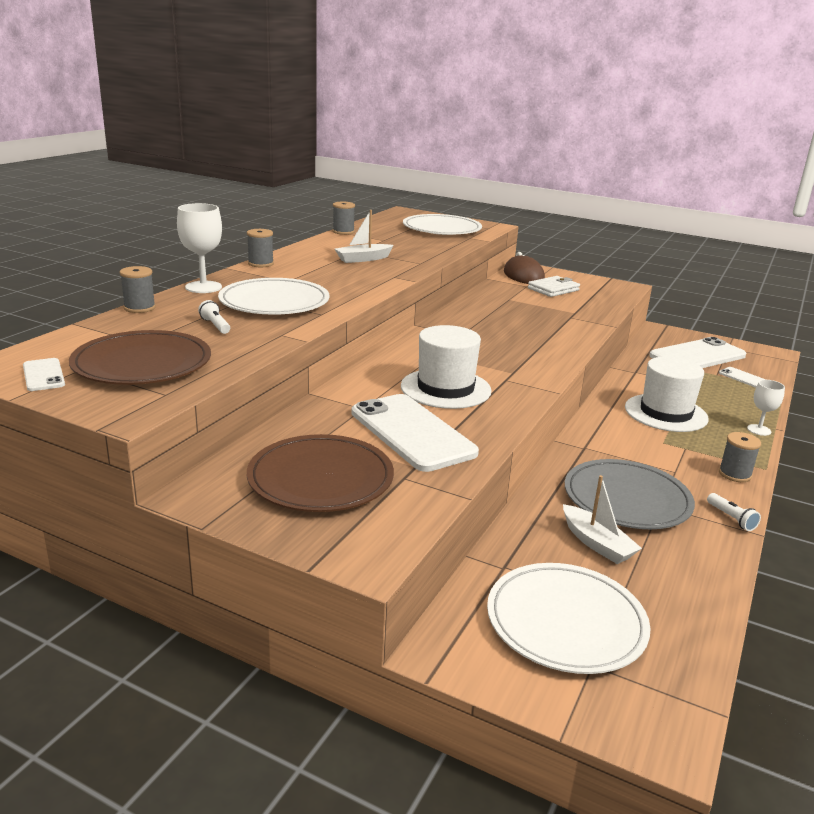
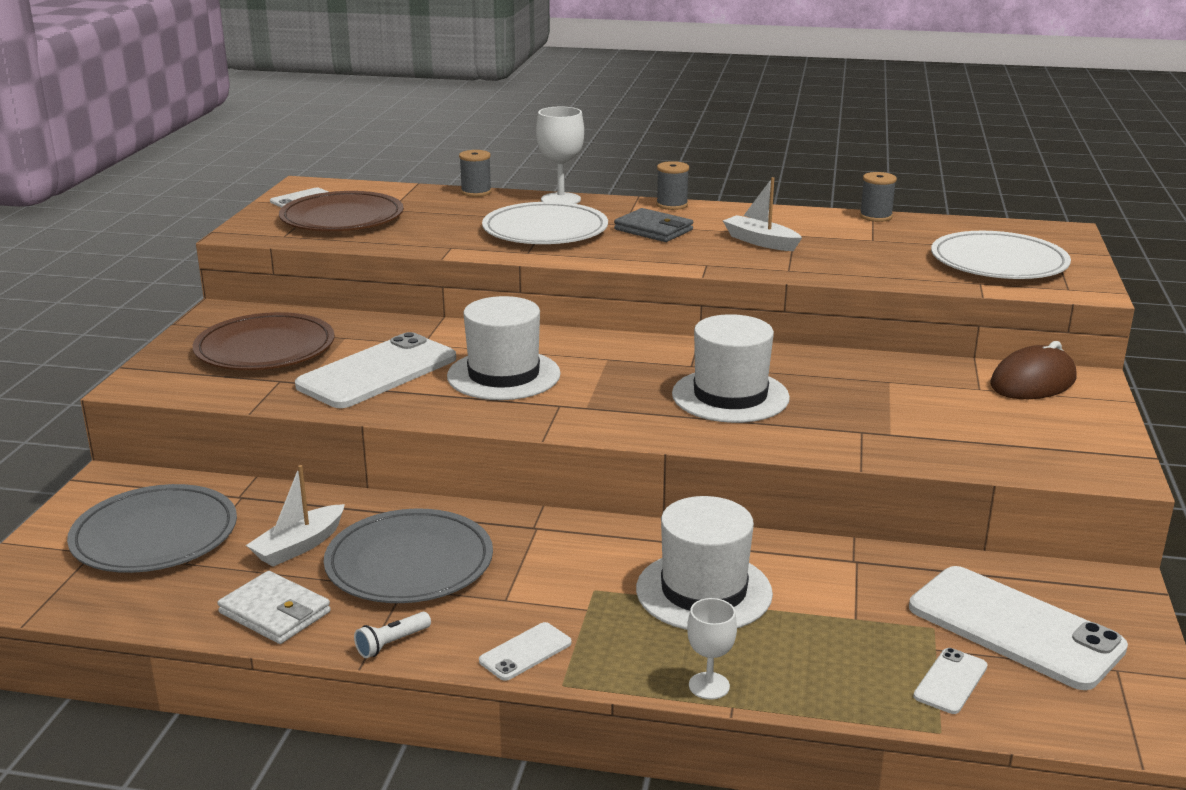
camera: 75 degrees right, 0 degrees up
(215, 326) = (453, 222): white flashlight -> none
(310, 276) = (653, 230): none -> grey wallet
(512, 334) = (730, 396): none -> white hat
(553, 289) = (992, 410): white wallet -> white wallet (275, 612)
(566, 622) = (155, 535): white plate -> grey plate
(734, 474) = (525, 652): grey spool -> white phone

